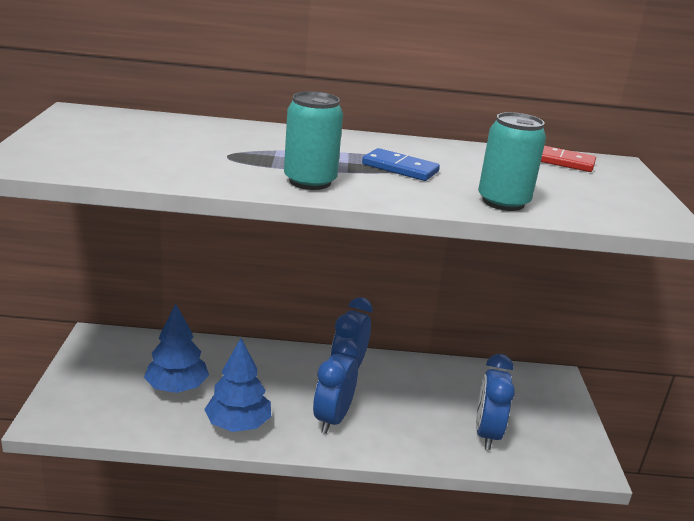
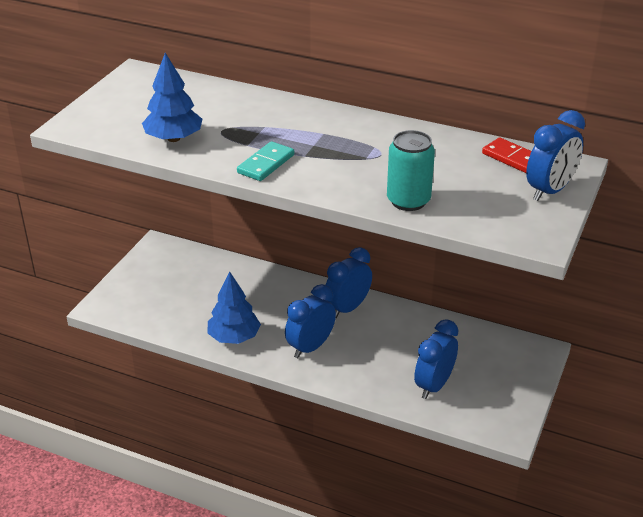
camera: 25 degrees right, 10 degrees up
(177, 387) = (202, 298): blue tree -> blue tree (174, 138)
(310, 181) = (266, 164): turquoise can -> turquoise domino
(400, 168) = (352, 155): blue domino -> none
(625, 183) = (550, 191): none -> blue clock

